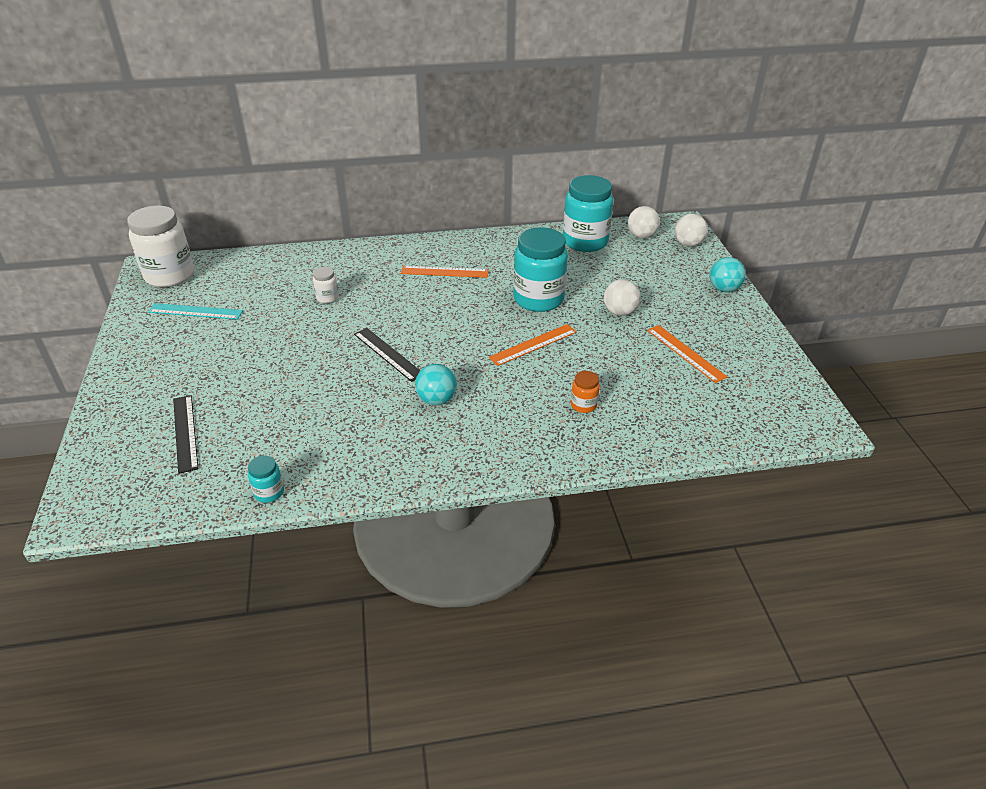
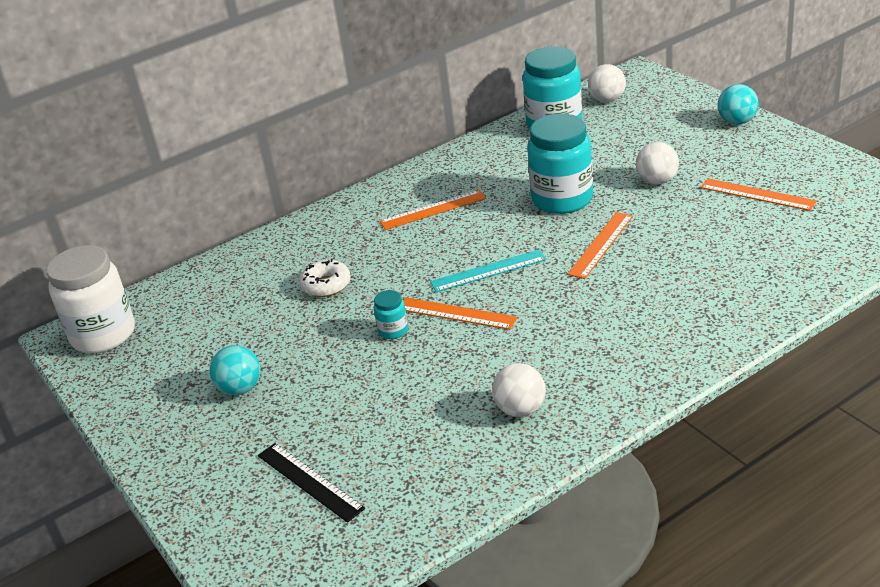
camera: 20 degrees left, 5 degrees down
(195, 311) = (181, 359): turquoise ruler -> turquoise ruler (488, 271)
(269, 492) = (469, 495): turquoise jar -> turquoise jar (393, 330)
(327, 297) = (326, 285): white jar -> white donut
(388, 354) = (456, 313): black ruler -> orange ruler
(436, 399) = (554, 335): turquoise ball -> turquoise ball (240, 388)
(583, 405) = (706, 280): orange jar -> none
(688, 244) = (662, 91): white ball -> white ball (520, 409)

